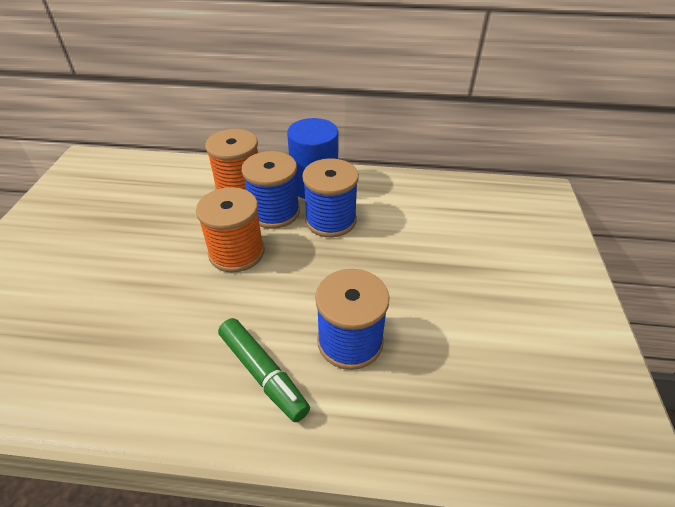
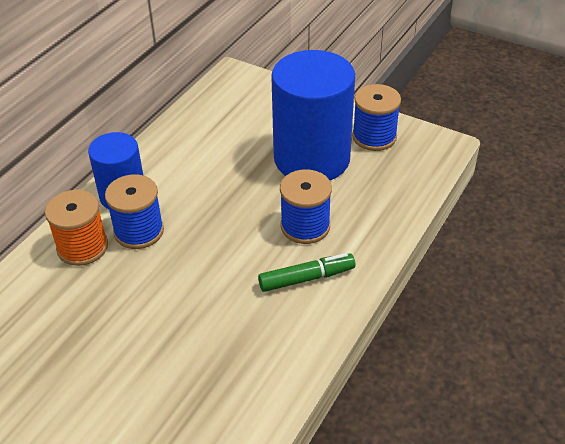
camera: 65 degrees left, 0 degrees up
(236, 252) = (174, 268): orange spool -> none
(330, 220) = (176, 199): blue spool -> blue spool (374, 137)
(470, 306) = (312, 158): none -> blue cylinder

